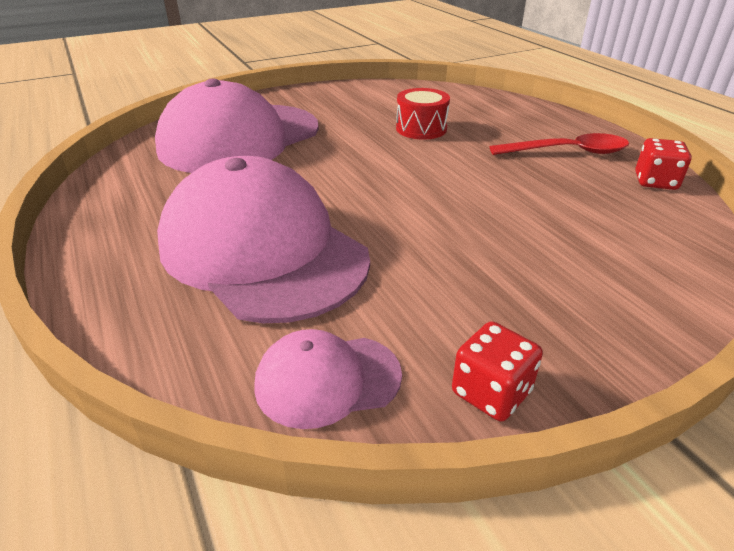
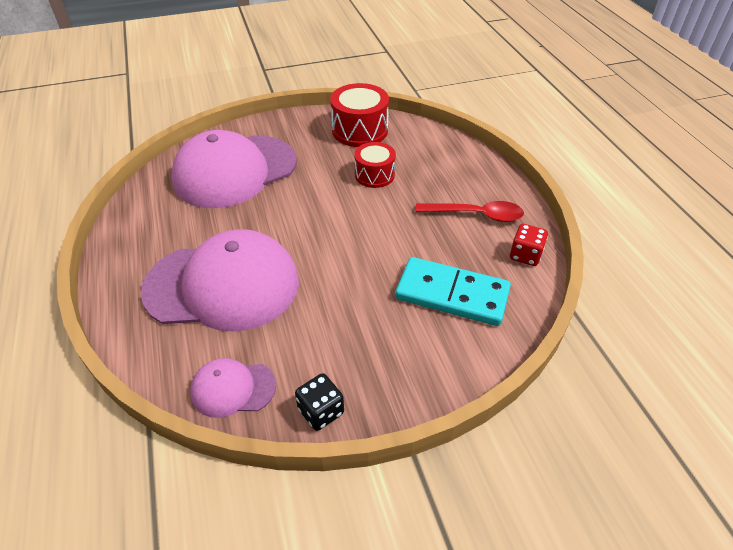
camera: 10 degrees right, 10 degrees up
(262, 250) = (222, 285): pink cap -> pink cap turned 120 degrees clockwise
(382, 96) = (360, 130): none -> red drum
(491, 392) = (321, 411): red dice -> black dice
(593, 227) = (452, 294): none -> turquoise domino

